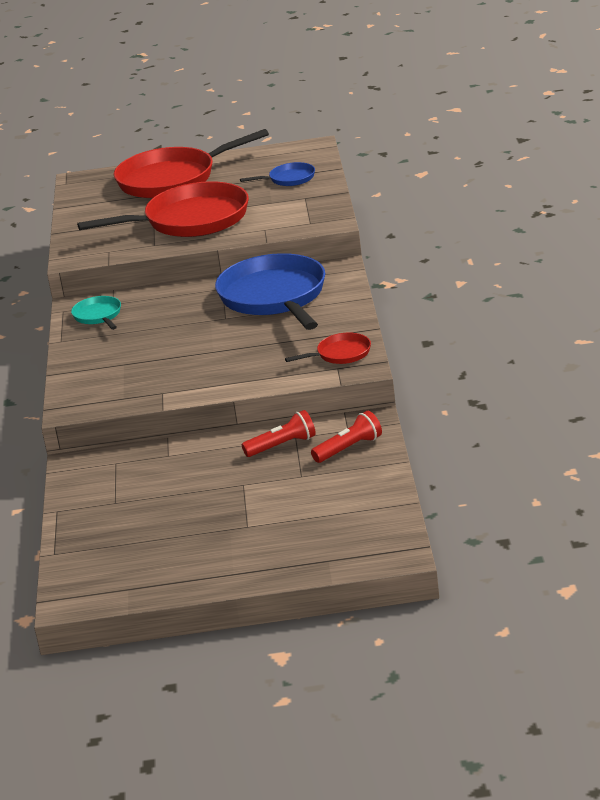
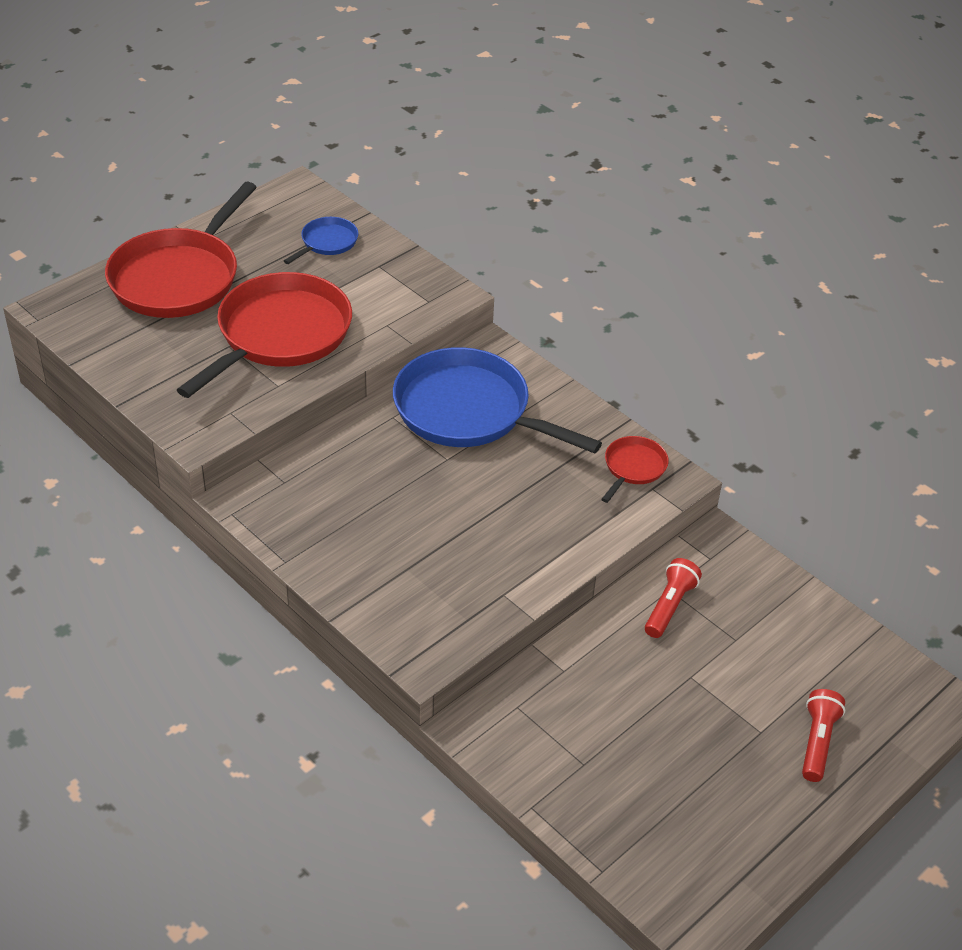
camera: 45 degrees left, 15 degrees up
(98, 316) = (288, 506): turquoise pan -> none
(349, 448) = (740, 583): red flashlight -> red flashlight (817, 742)

